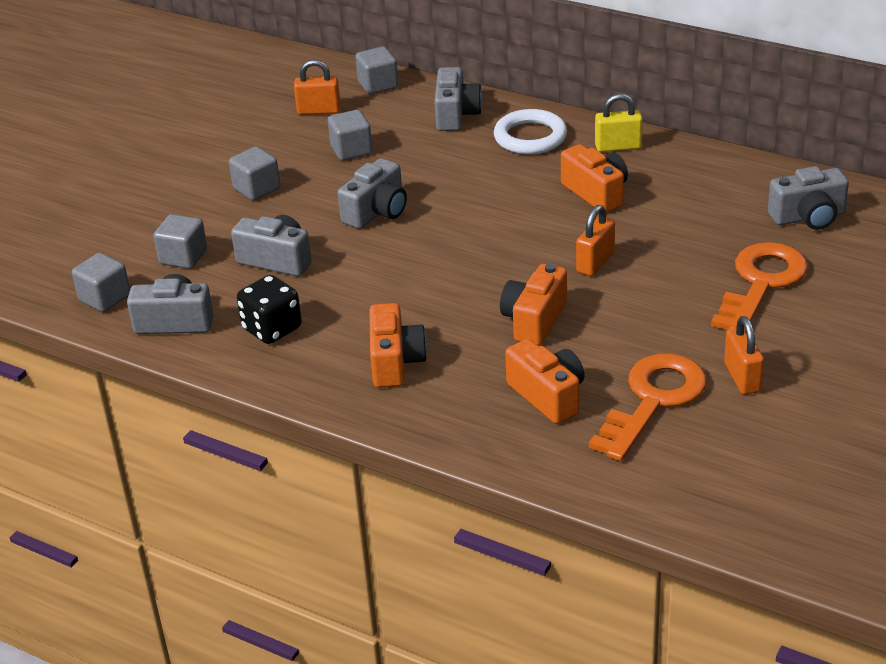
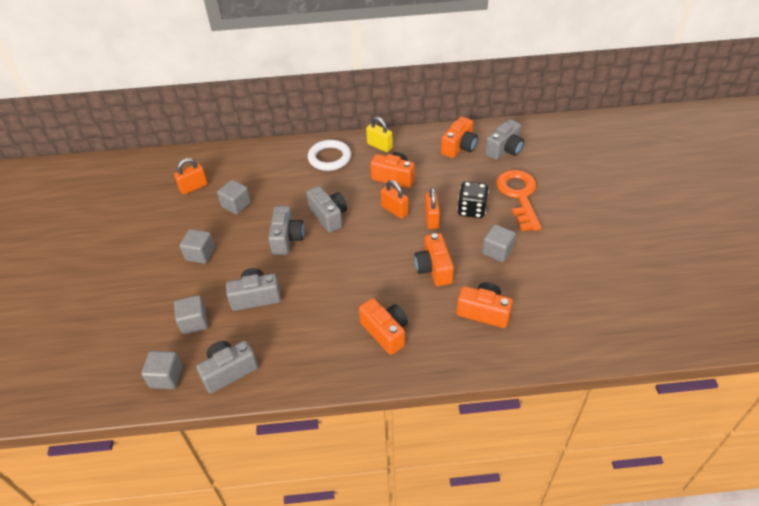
camera: 35 degrees left, 10 degrees up
(272, 329) = (294, 346): black dice -> black dice (471, 210)
(378, 85) = (215, 158): grey cube -> grey cube (497, 251)
(456, 115) = (276, 160): grey camera -> grey camera (328, 216)
(618, 147) = (379, 146): yellow padlock -> yellow padlock turned 75 degrees clockwise
(653, 400) = (535, 288): orange key -> none
(739, 189) = (459, 147): none -> orange camera
(742, 377) = (561, 254): orange padlock -> orange padlock (394, 210)

